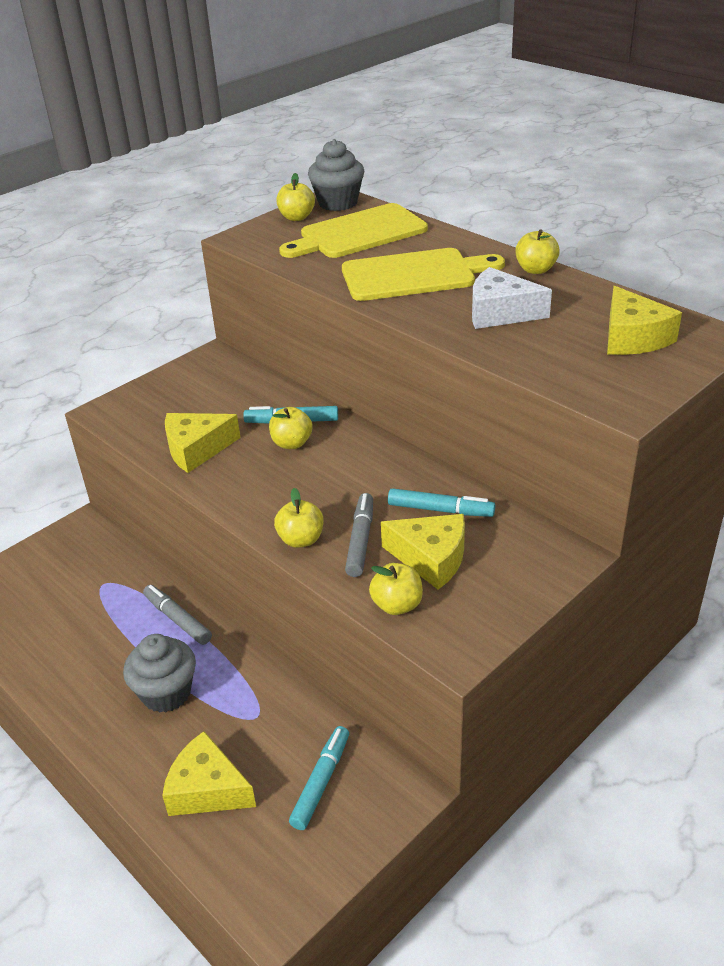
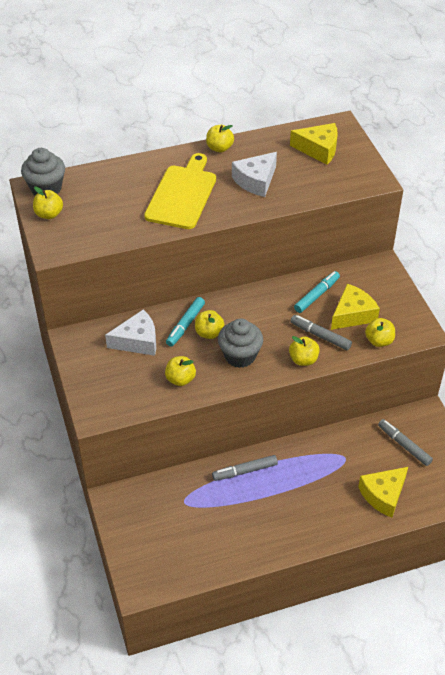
camera: 65 degrees left, 10 degrees up
(166, 693) = (303, 494): grey cupcake -> grey cupcake (240, 356)
(196, 449) = (180, 379): yellow cheese -> yellow apple
(239, 398) = (137, 341): none -> white cheese
(321, 782) = (404, 445): turquoise marker -> grey marker
(358, 233) = (103, 196): yellow cutting board -> none

